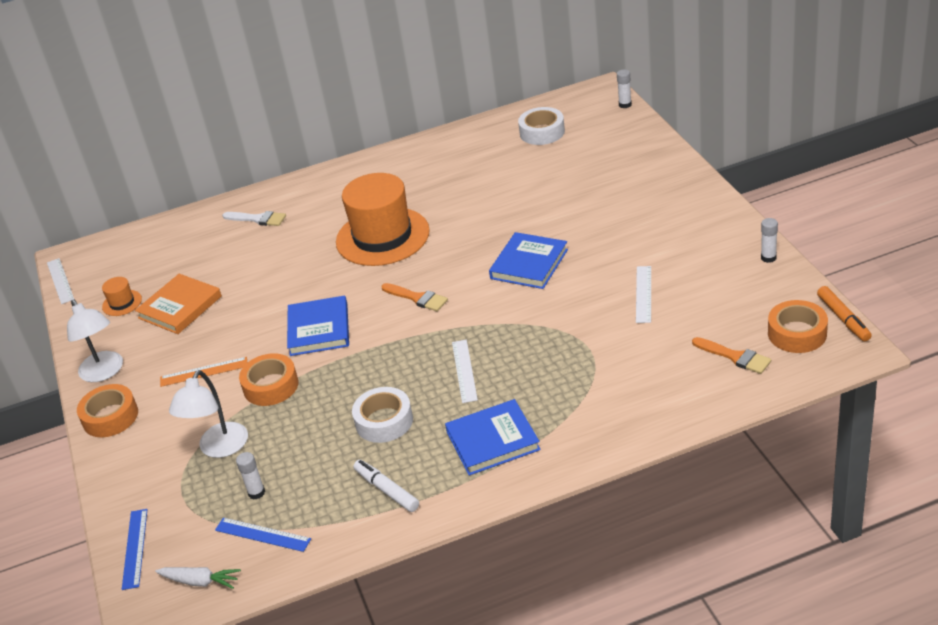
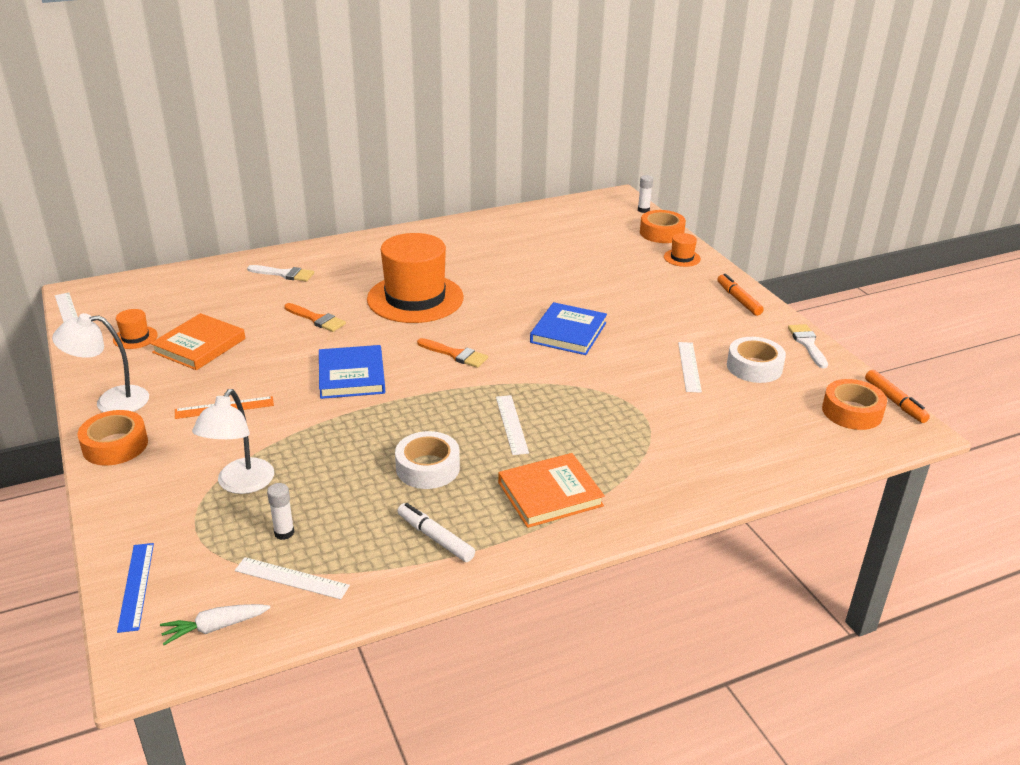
camera: 10 degrees left, 5 degrees down
(104, 372) = (111, 401): white lamp -> white lamp turned 120 degrees clockwise
(200, 581) = (215, 627): white carrot -> white carrot turned 150 degrees clockwise
(262, 534) = (291, 578): blue ruler -> white ruler
(271, 386) = (300, 426): orange tape -> orange tape (661, 233)
(492, 440) = (550, 494): blue book -> orange book
(542, 132) = (567, 225): white tape -> white tape (754, 367)
(656, 163) = (682, 258): none -> orange hat
(707, 210) = (738, 300): none -> orange marker
(735, 357) = (794, 429): orange brush -> orange brush (317, 319)
(768, 258) = (807, 344): white glue stick -> white brush

